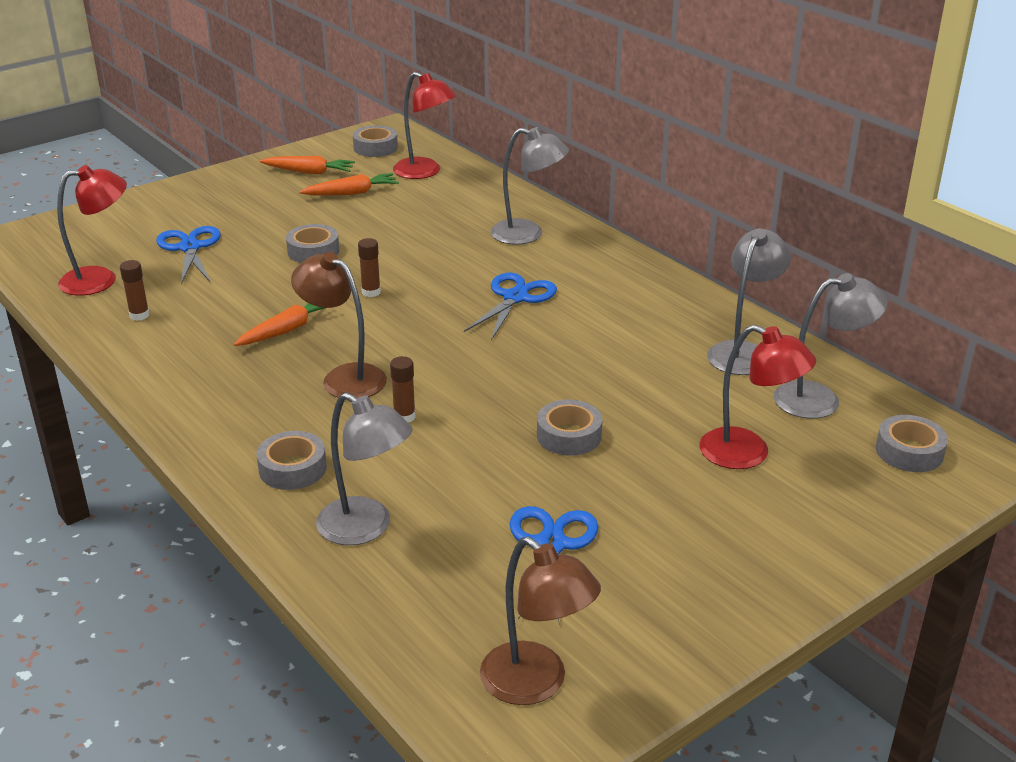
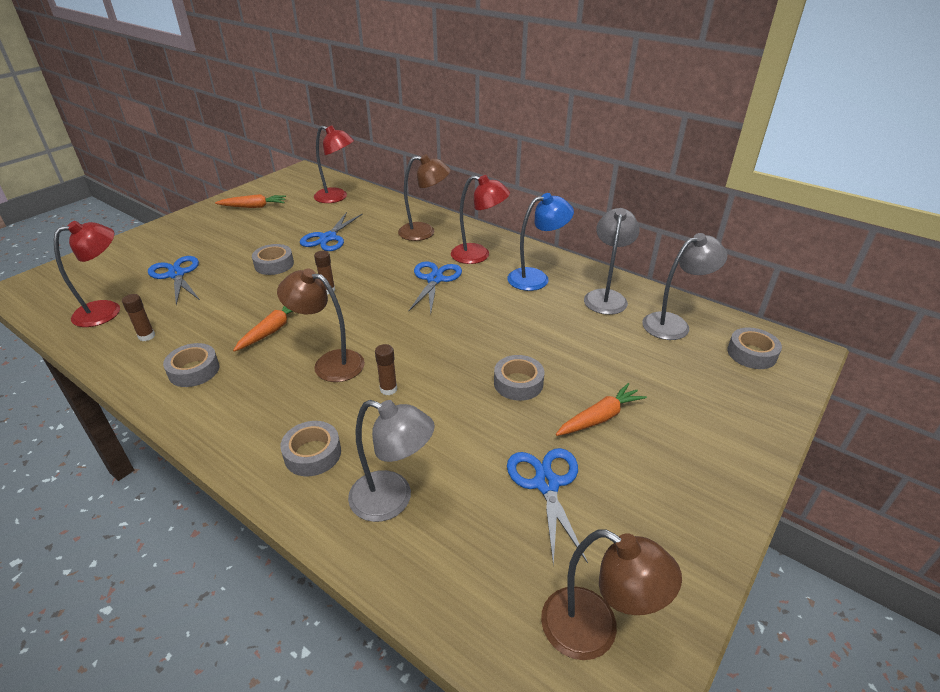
camera: 15 degrees left, 5 degrees up
(352, 193) = (289, 218): orange carrot -> orange carrot (600, 417)
(375, 148) = (296, 184): grey tape -> grey tape (194, 370)
(394, 226) = (328, 238): none -> blue scissors
(527, 234) = (424, 232): grey lamp -> brown lamp
(656, 314) = (536, 278): none -> blue lamp
(748, 454) = (649, 375): red lamp -> red lamp (478, 255)

